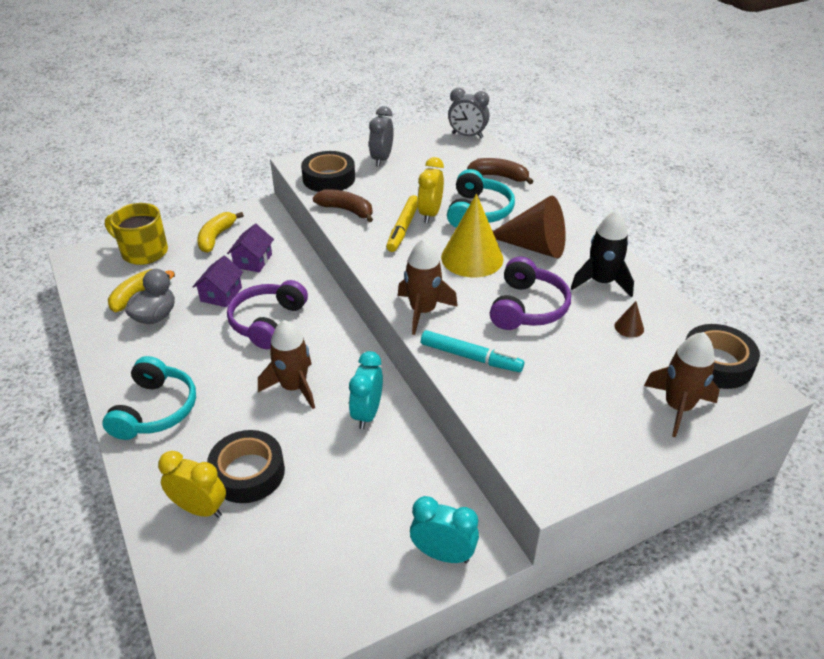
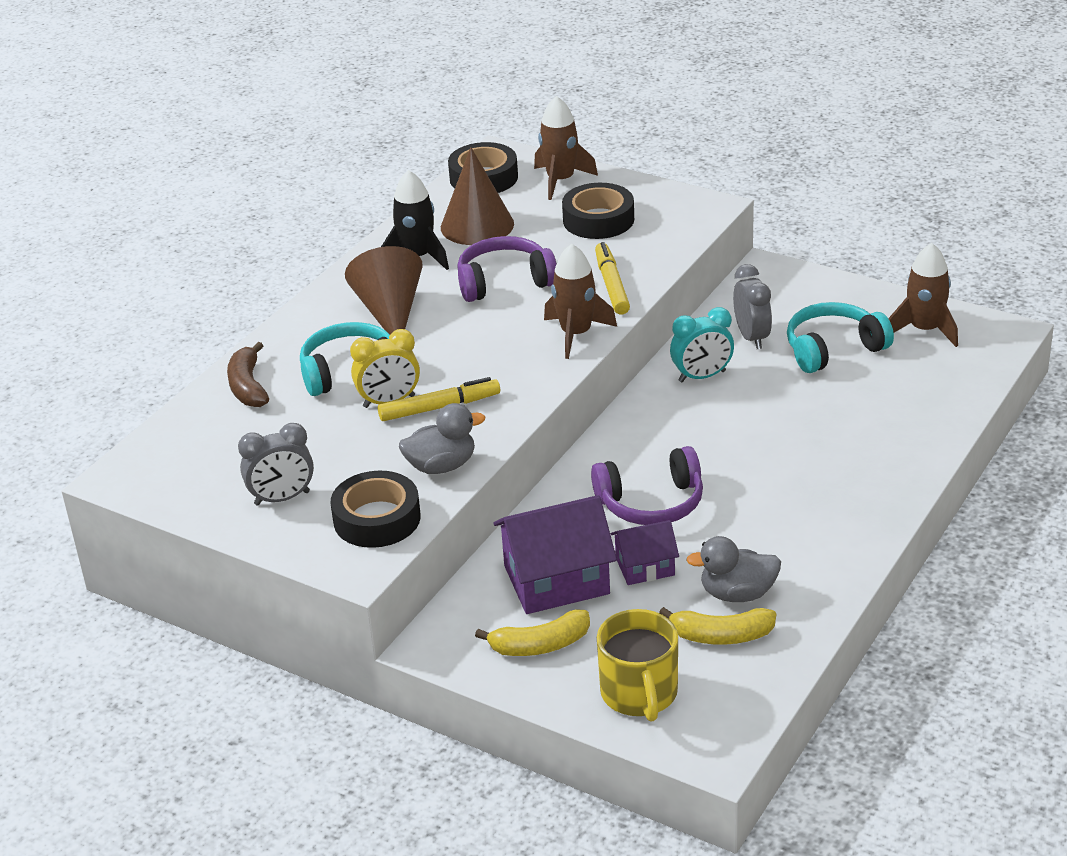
camera: 120 degrees left, 5 degrees down
(155, 410) = (852, 501): turquoise headphones -> turquoise headphones (833, 349)
(200, 508) = (907, 409): yellow clock -> none
(248, 472) = (844, 405): black tape -> black tape (598, 220)
(253, 261) = (556, 580): purple house -> purple house, size x1.77
(294, 387) = (721, 434): brown rocket -> brown rocket (924, 330)
(346, 210) = (441, 466): brown banana -> grey duck
(443, 554) = (793, 283): turquoise clock -> none
(467, 135) = (147, 454): grey clock -> grey clock (752, 337)
(471, 357) = (612, 285): turquoise marker -> yellow marker
(472, 258) = (452, 341): yellow cone -> none
(629, 327) = (477, 225): brown cone -> brown cone, size x2.37

